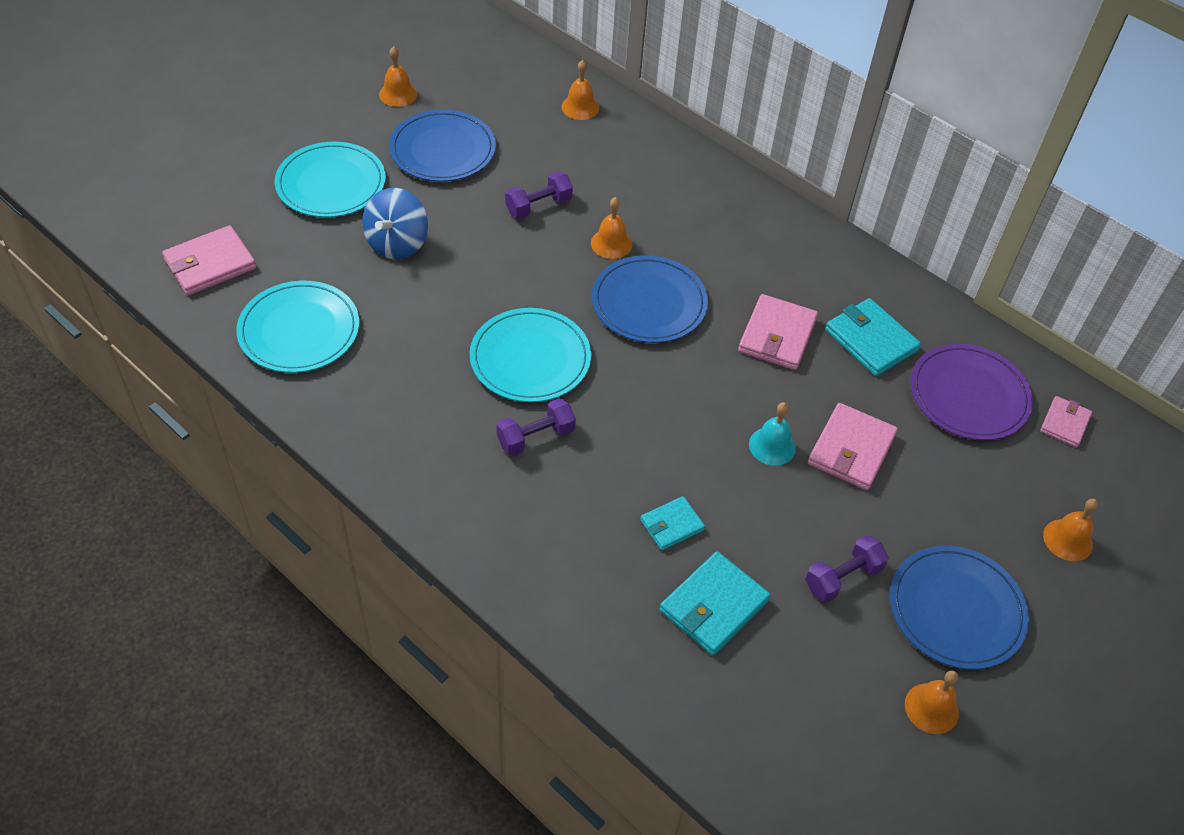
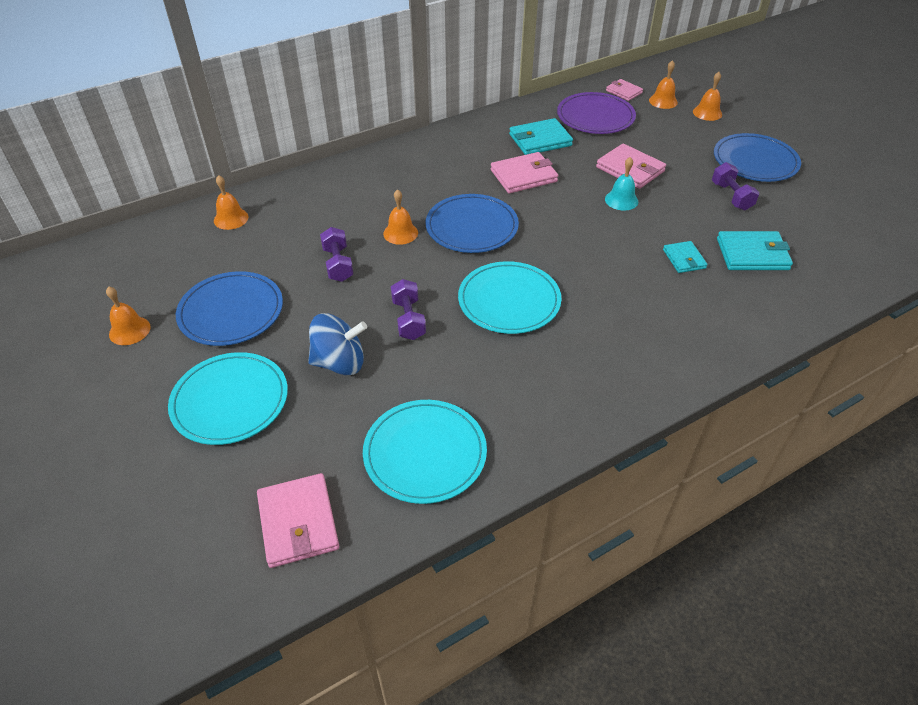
camera: 70 degrees left, 5 degrees down
(397, 243) = (340, 362): blue spinning top -> blue spinning top turned 45 degrees counterclockwise
(535, 437) = (591, 312): purple dumbbell -> purple dumbbell (408, 319)
(713, 605) = (752, 254): turquoise wallet -> turquoise wallet turned 60 degrees counterclockwise
(777, 335) = (523, 176): pink wallet -> pink wallet turned 60 degrees counterclockwise
(931, 708) = (823, 186): orange bell -> orange bell (663, 101)

